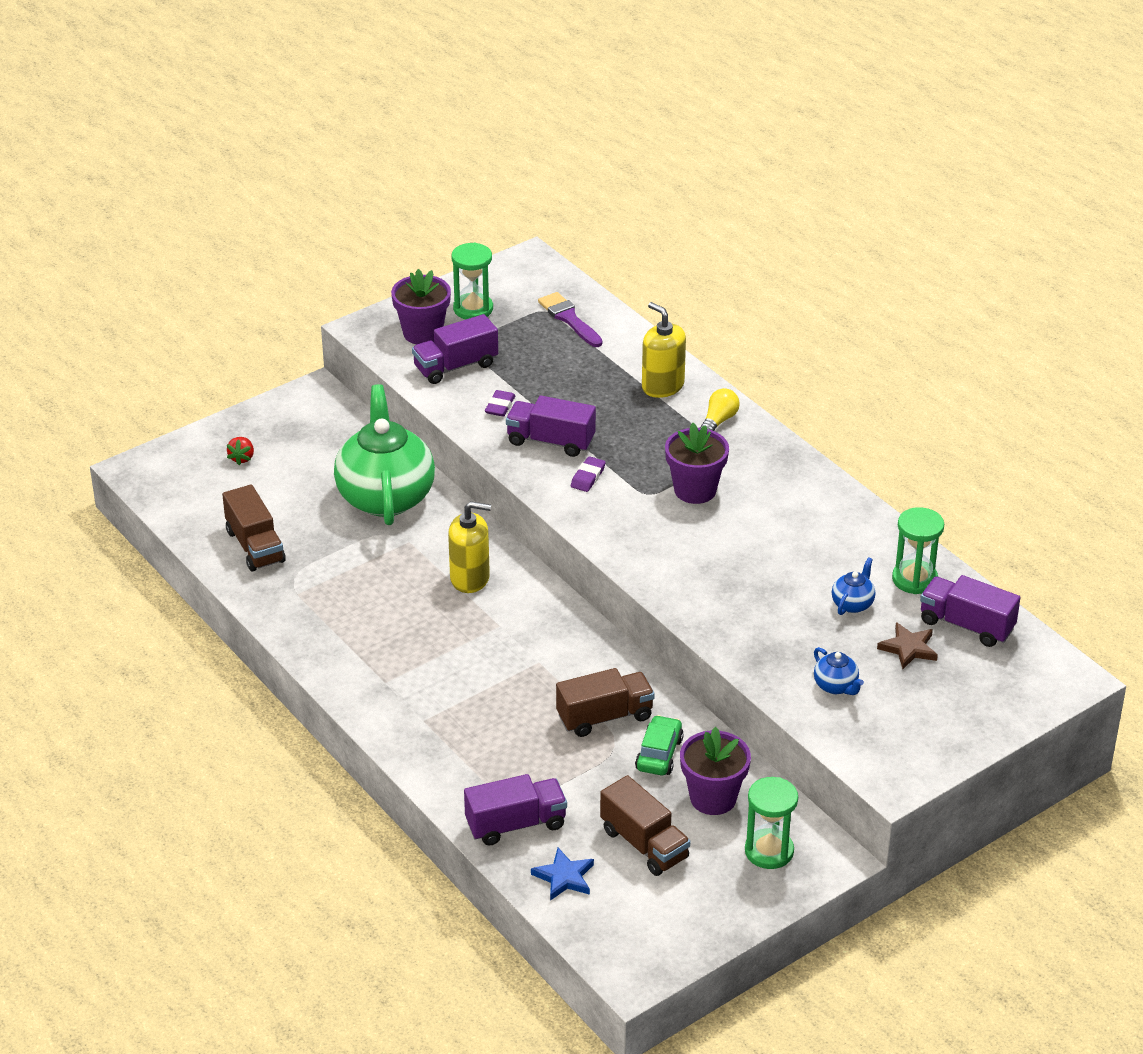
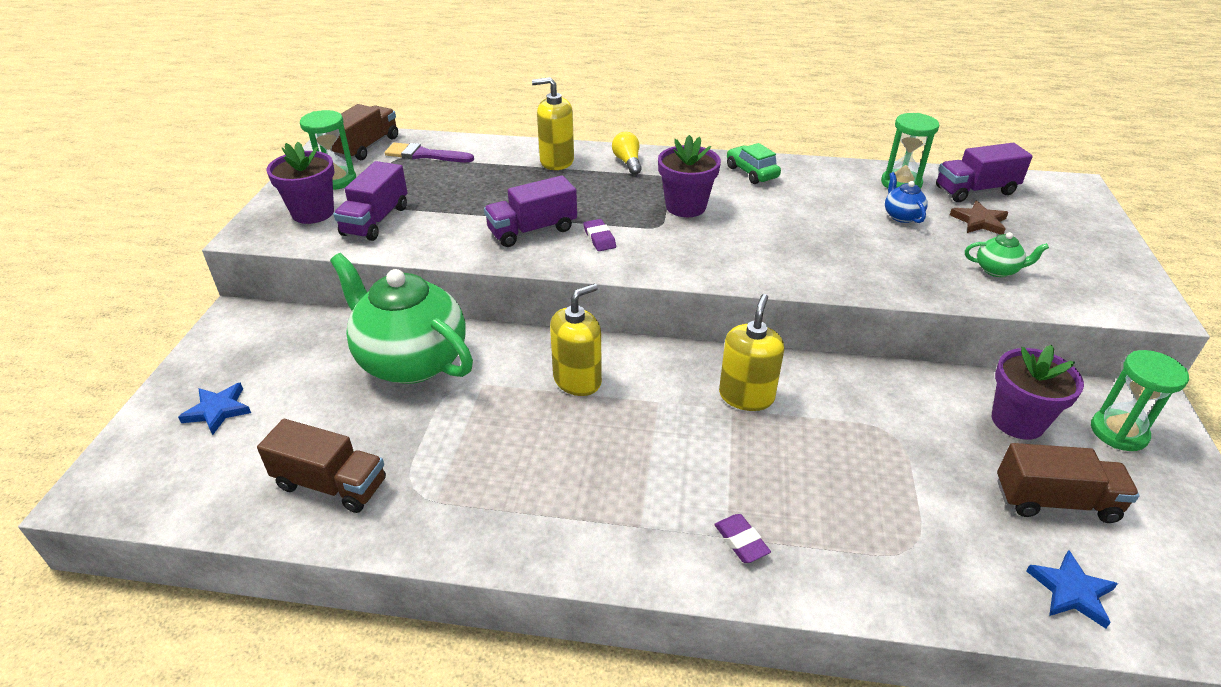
camera: 45 degrees left, 0 degrees up
(242, 458) = (218, 410): red strawberry -> blue star
(500, 406) = (454, 228): purple eraser -> purple eraser (741, 541)
(516, 824) = (955, 574): purple truck -> none
(561, 661) = (746, 396): none -> yellow soap dispenser
(605, 717) = (848, 416): brown truck -> brown truck (366, 147)
(659, 754) = (929, 416): green car -> green car (751, 172)
(836, 686) = (997, 270): blue teapot -> green teapot

